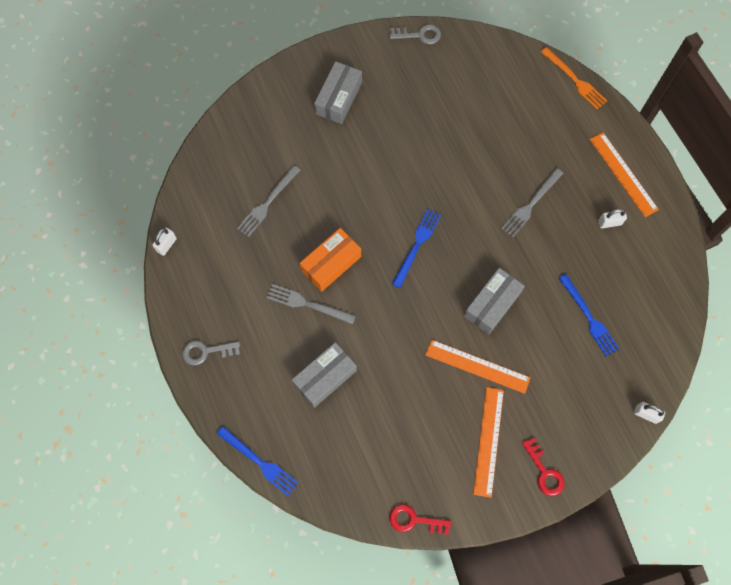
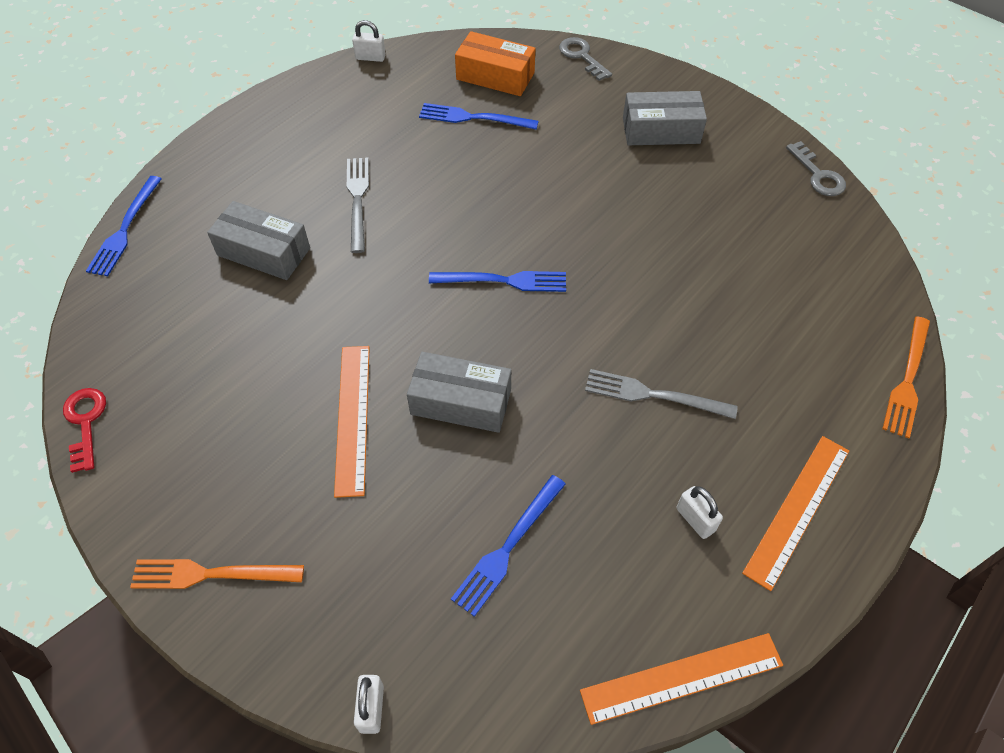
camera: 65 degrees right, 15 degrees down
(206, 351) = (252, 133): grey key -> grey key (582, 56)
(267, 203) = (473, 118): grey fork -> blue fork
(331, 263) = (426, 203): orange box -> orange box (495, 76)
(488, 441) = (237, 475): orange ruler -> orange ruler (682, 678)
(544, 472) = (210, 574): red key -> orange fork

